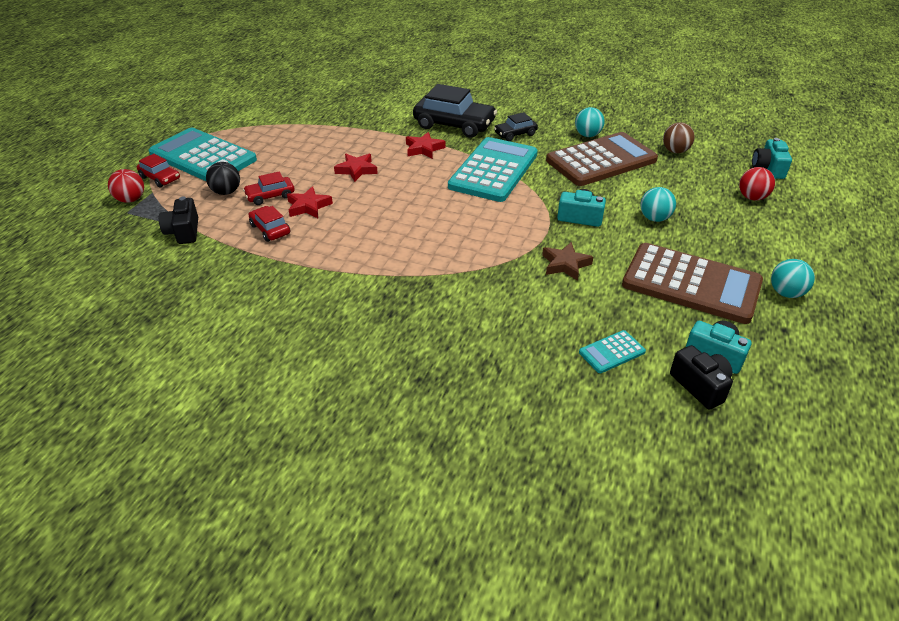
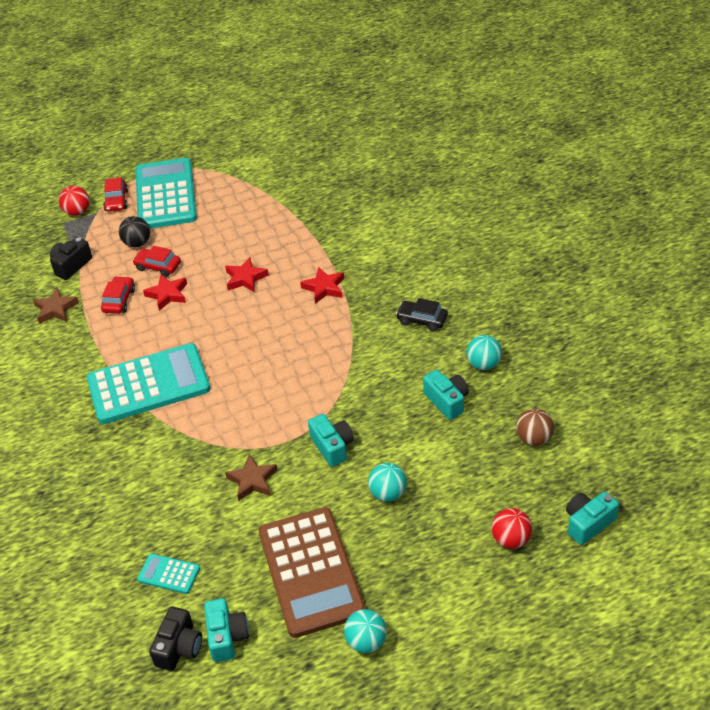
camera: 50 degrees right, 5 degrees up
(217, 263) = (56, 309): none -> brown star
(454, 125) = (387, 275): black car -> none
(493, 170) = (342, 349): turquoise calculator -> turquoise calculator (148, 384)
(601, 160) = (447, 401): brown calculator -> turquoise camera

